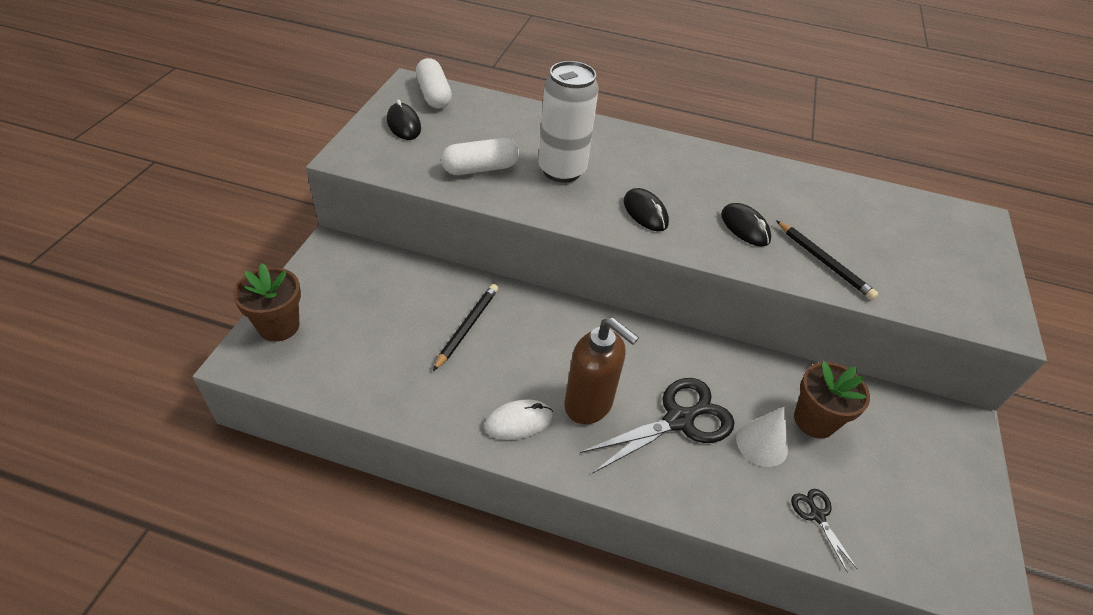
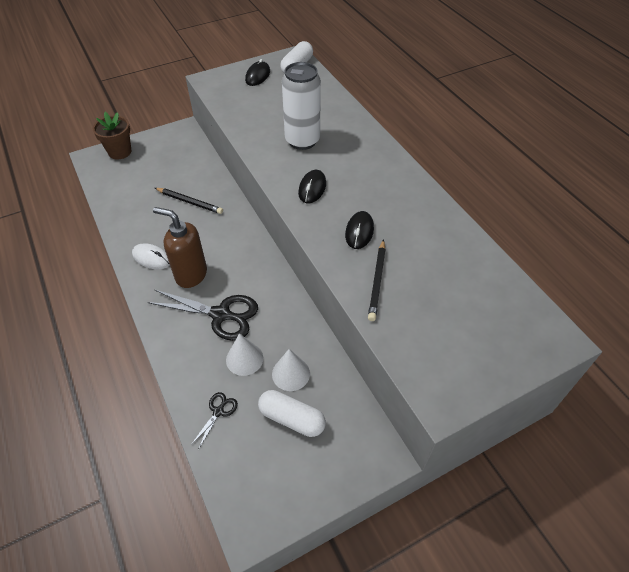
camera: 50 degrees right, 5 degrees up
(467, 327) = (190, 202): black pencil -> black pencil turned 45 degrees clockwise
(480, 168) = (261, 117): white capsule -> white capsule (291, 418)
(589, 405) = (191, 275): brown soap dispenser -> brown soap dispenser turned 120 degrees clockwise
(814, 420) = (291, 373): brown flower pot -> white cone

